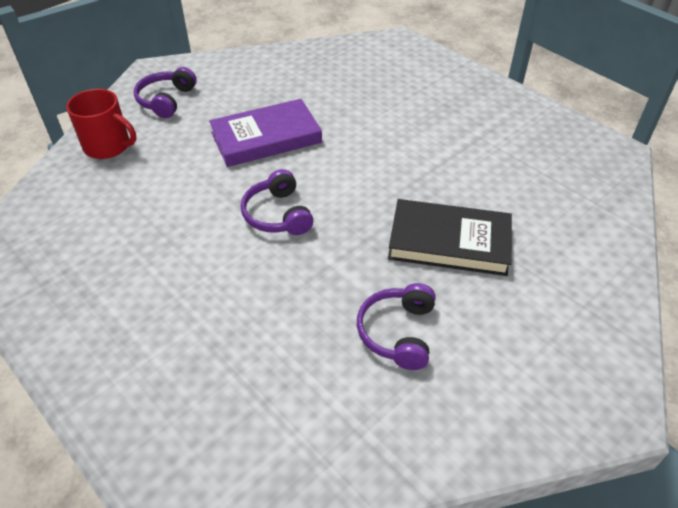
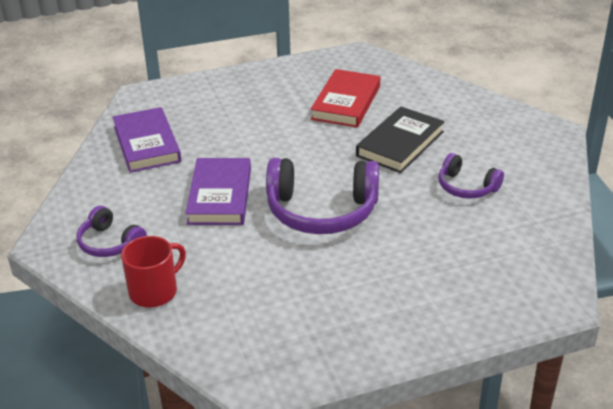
camera: 65 degrees left, 10 degrees down
(277, 214) = (321, 211): purple headphones -> purple headphones, size x1.83
(322, 70) = (147, 144): none -> purple book
(500, 172) = (346, 102): none -> red book

